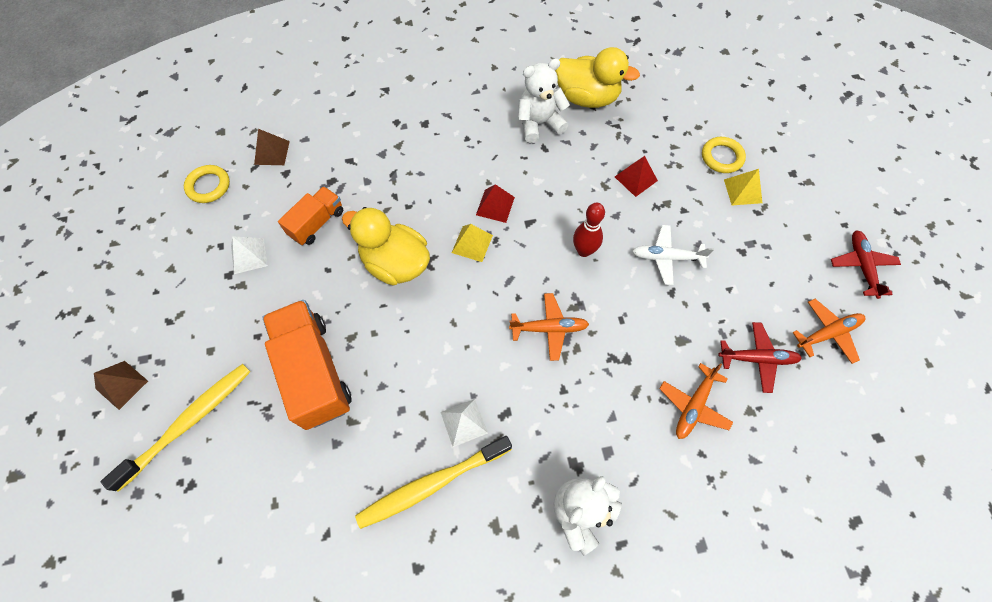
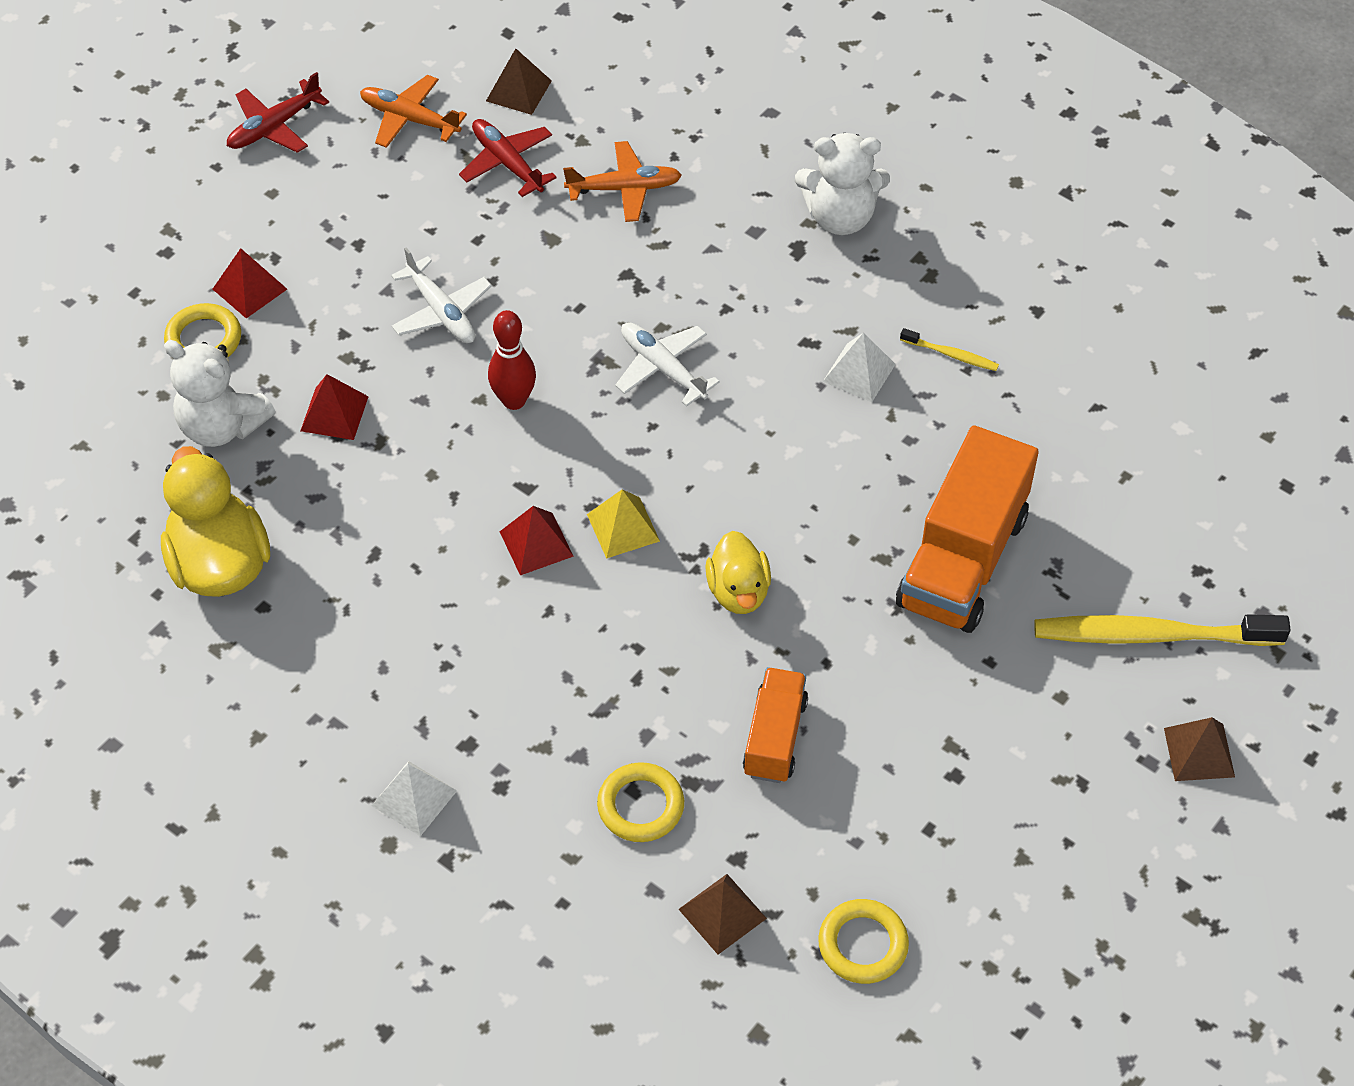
camera: 130 degrees left, 10 degrees down
(249, 256) = (905, 777): white pyramid -> white pyramid (414, 798)
(317, 223) = (775, 737): orange truck -> orange truck turned 105 degrees clockwise
(340, 158) = (640, 806): none -> yellow ring
(395, 263) = (738, 591): yellow duck -> yellow duck, size x0.61
(432, 484) = (951, 354): yellow toothbrush -> yellow toothbrush, size x0.44
(539, 124) = (331, 591): white teddy bear -> white teddy bear (222, 426)
(548, 328) = (663, 368): orange plane -> white plane
(742, 191) = (249, 289): yellow pyramid -> red pyramid
(818, 407) = (518, 90): none -> brown pyramid

